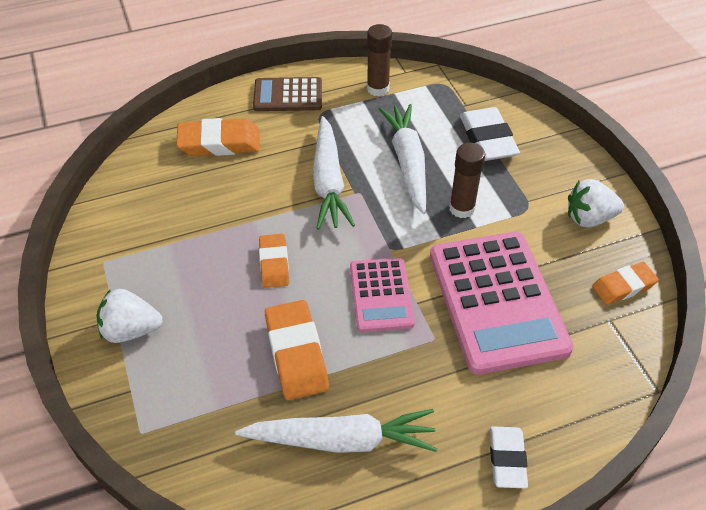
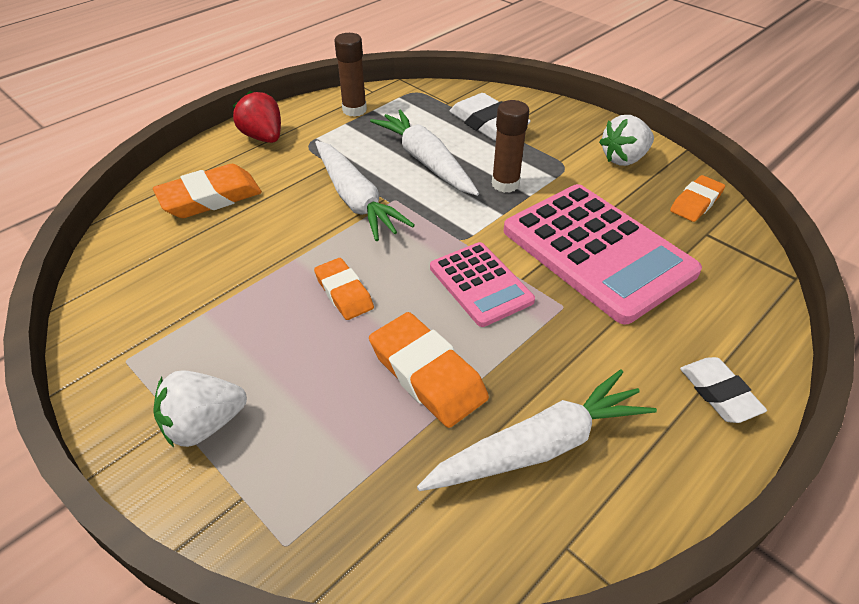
camera: 25 degrees left, 5 degrees down
(288, 95) = (263, 137): brown calculator -> red strawberry

